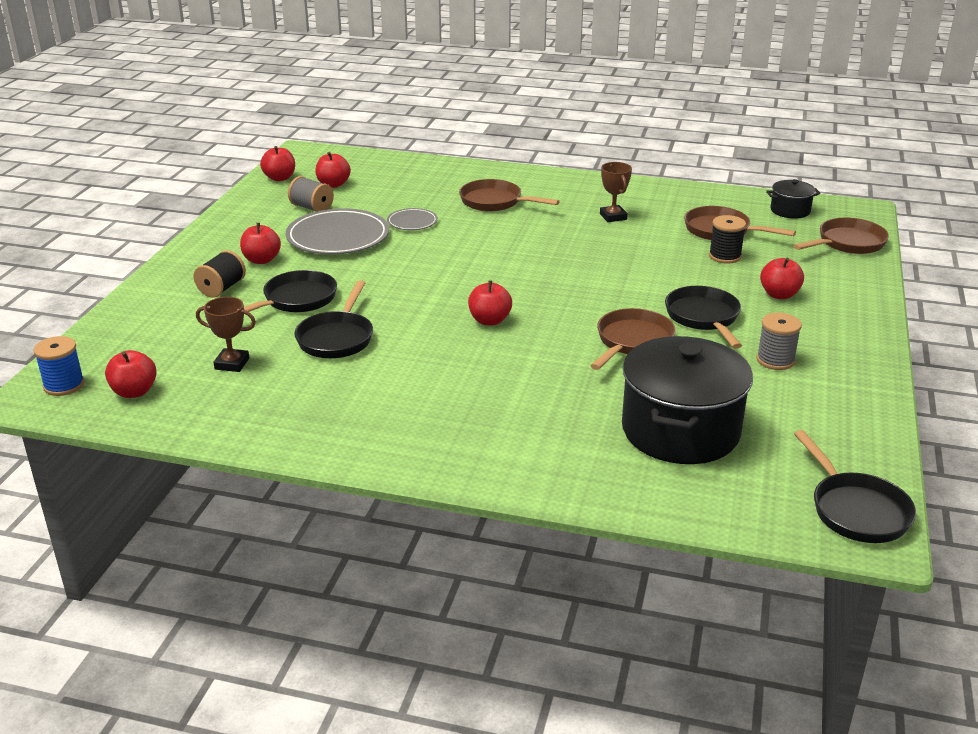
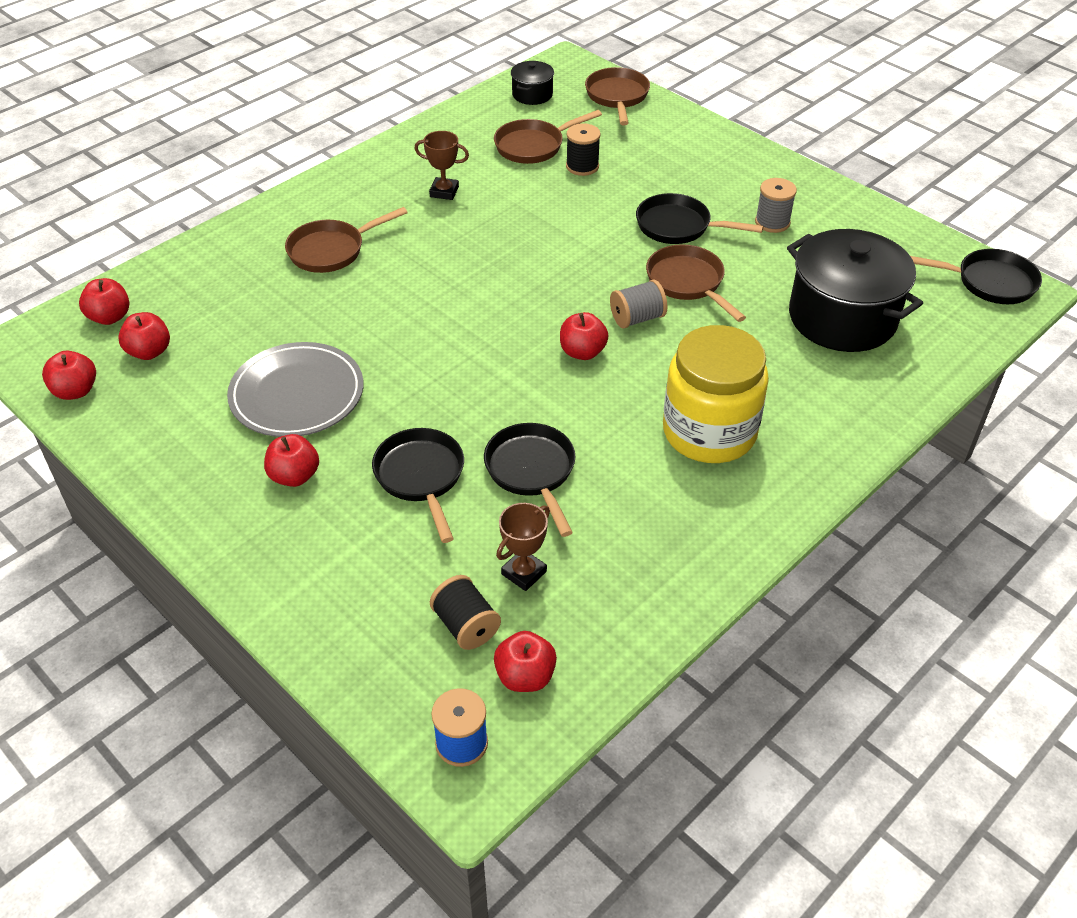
camera: 60 degrees left, 15 degrees up
(222, 288) = (336, 532): black spool -> black spool (466, 626)
(312, 208) = (196, 391): grey spool -> grey spool (637, 318)
(337, 338) = (532, 471): black pan -> black pan turned 150 degrees counterclockwise
(412, 222) = (318, 325): grey plate -> none
(451, 400) = (709, 432): none -> yellow jar
(779, 295) = (672, 171): red apple -> red apple (110, 317)

